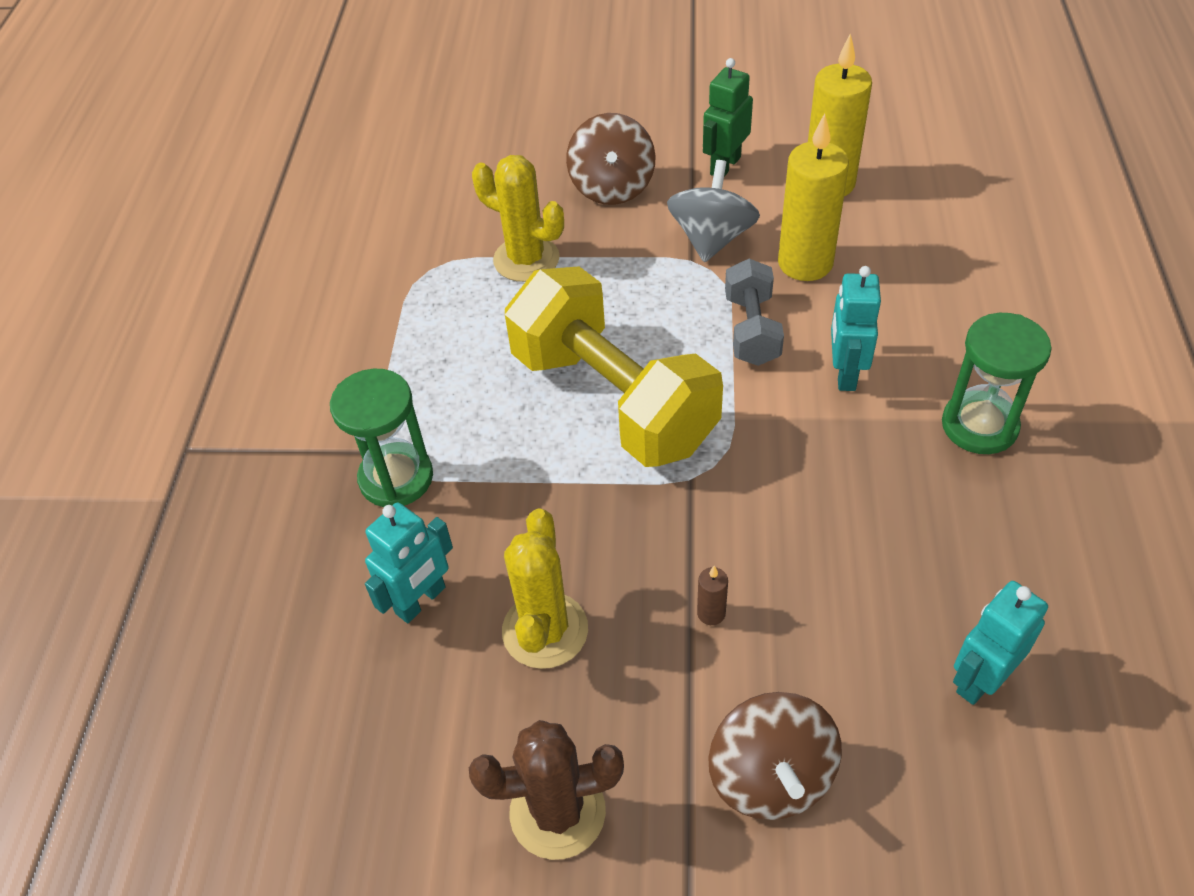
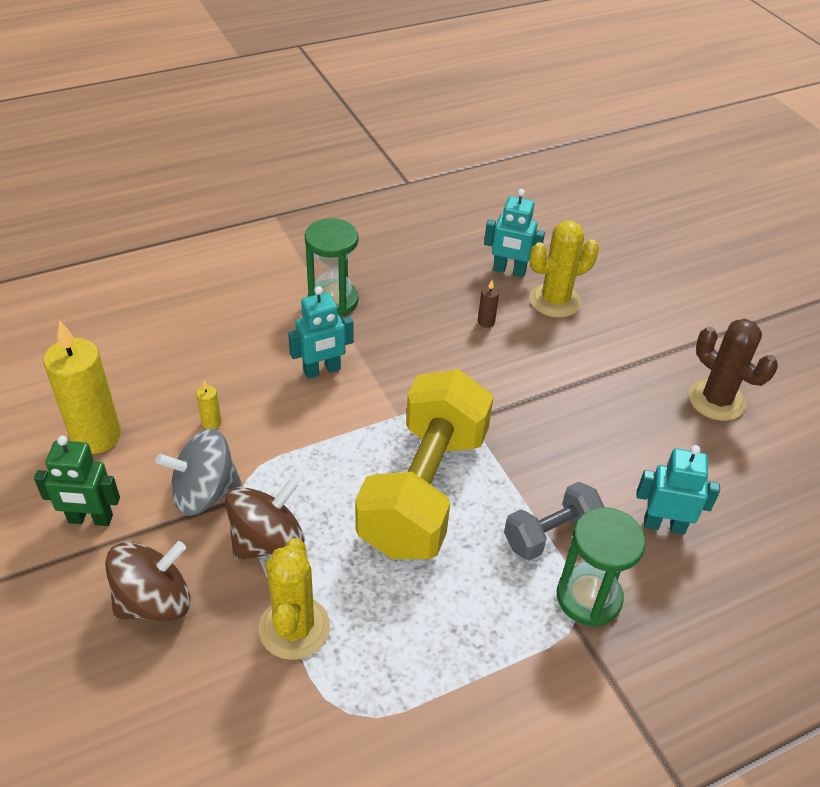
camera: 125 degrees left, 5 degrees down
(545, 630) = (627, 449): yellow cactus -> yellow cactus (555, 301)
(711, 613) = (554, 378): brown candle -> brown candle (486, 322)
(751, 330) = (304, 432): grey dumbbell -> grey dumbbell (551, 534)
(771, 776) = (623, 328): brown spinning top -> brown spinning top (267, 541)
(805, 263) = (211, 423): yellow candle -> yellow candle, size x0.41

